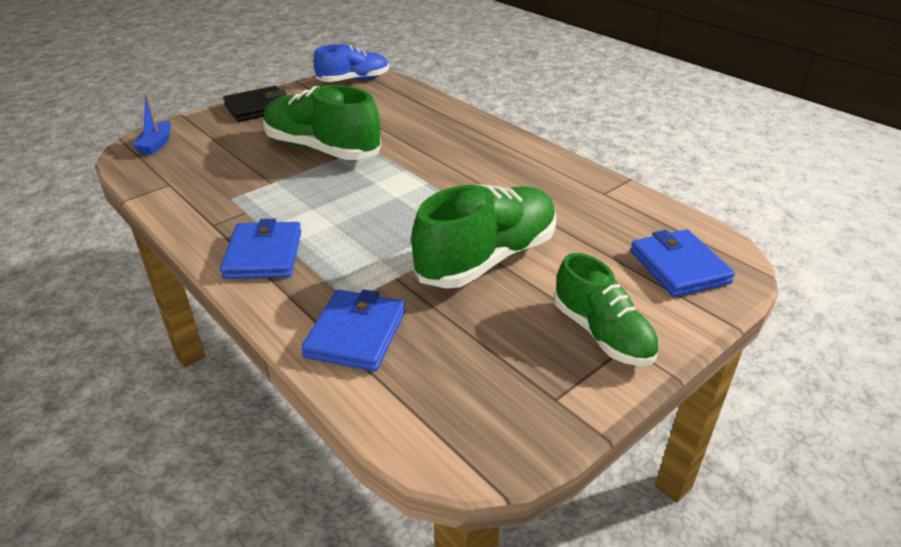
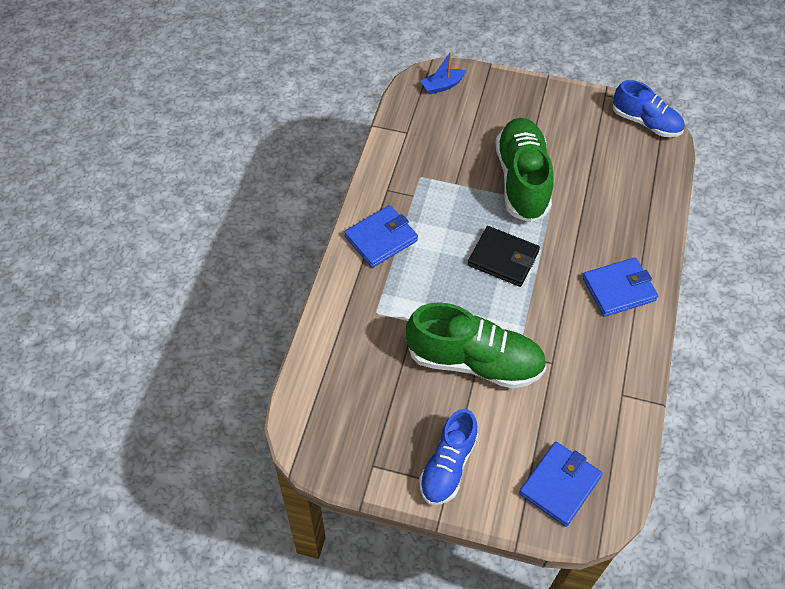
camera: 55 degrees right, 20 degrees up
(258, 108) = (542, 99): black wallet -> black wallet (503, 258)
(356, 334) = (350, 335): blue wallet -> blue wallet (618, 289)
(602, 334) = (447, 466): green shoe -> blue shoe

